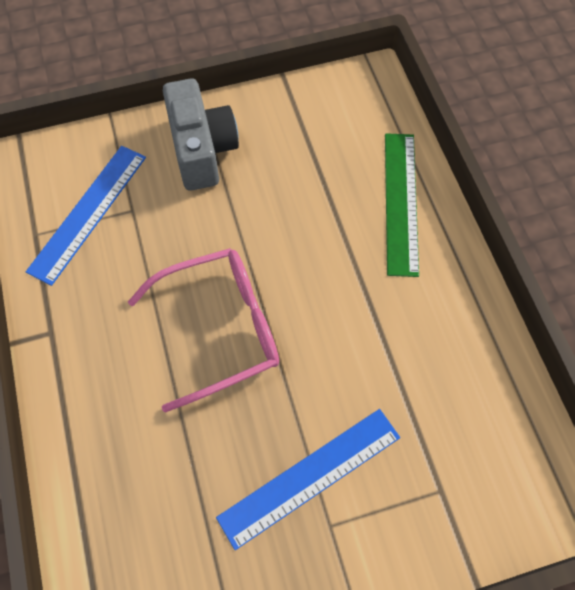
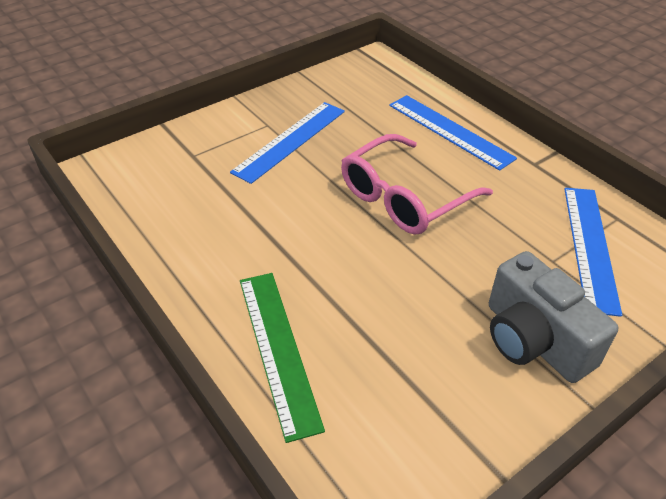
camera: 160 degrees right, 20 degrees down
(104, 423) = (450, 131): none -> blue ruler

